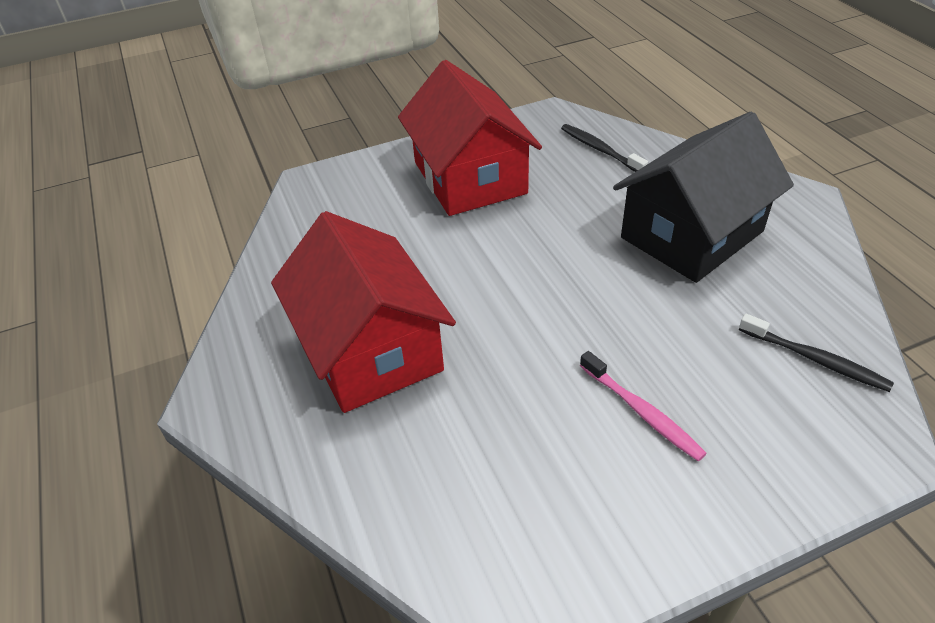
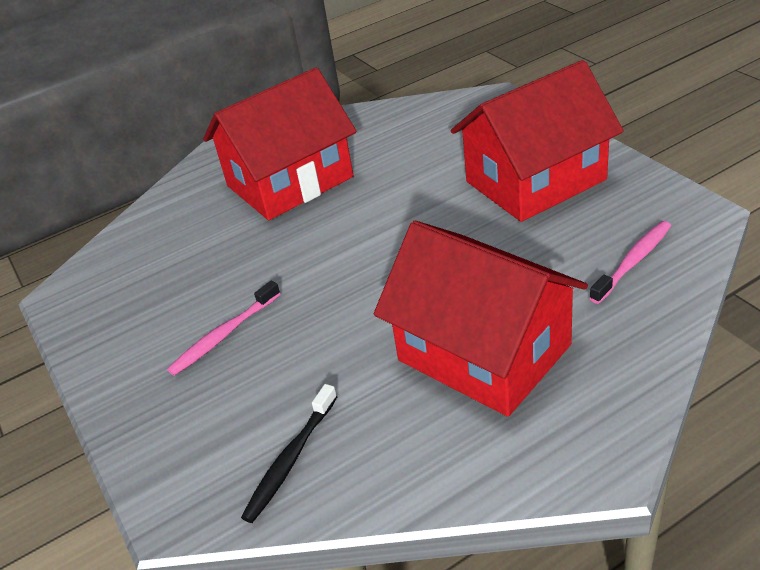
camera: 85 degrees right, 5 degrees down
(600, 150) = (633, 262): black toothbrush -> pink toothbrush
(691, 234) = (484, 352): black house -> red house

